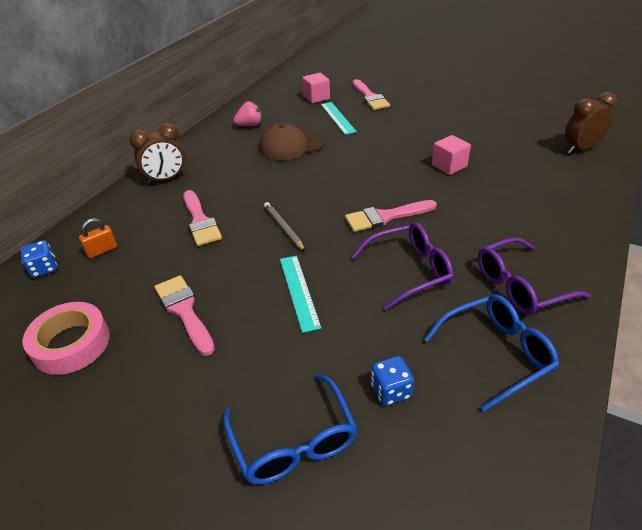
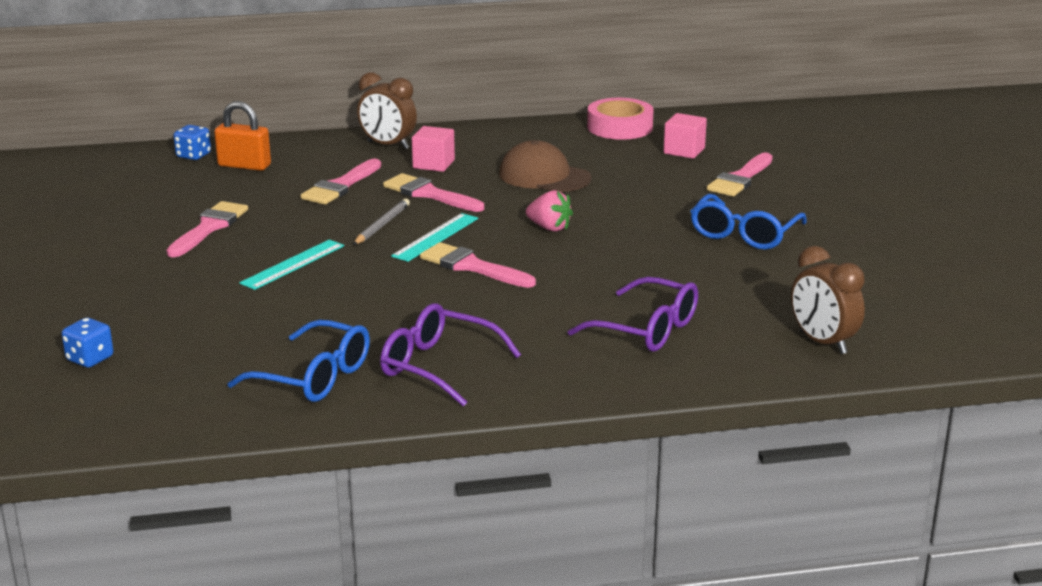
camera: 50 degrees right, 15 degrees down
(71, 344) = (123, 203): pink tape -> pink tape (620, 127)
(102, 250) = (244, 165): orange padlock -> orange padlock, size x1.53
(250, 125) = (555, 141): pink strawberry -> pink strawberry (549, 228)
(261, 192) = (429, 194): none -> pink brush
(294, 442) = (114, 320): blue glasses -> blue glasses (743, 234)
(337, 118) = (652, 178): turquoise ruler -> turquoise ruler (435, 237)
(391, 391) = (210, 342): blue dice -> blue dice (90, 359)
(410, 270) = (391, 304): purple glasses -> purple glasses (647, 329)
(449, 166) = (636, 271): pink cube -> pink cube (433, 164)
(581, 149) = (822, 342): brown clock -> brown clock turned 150 degrees counterclockwise

